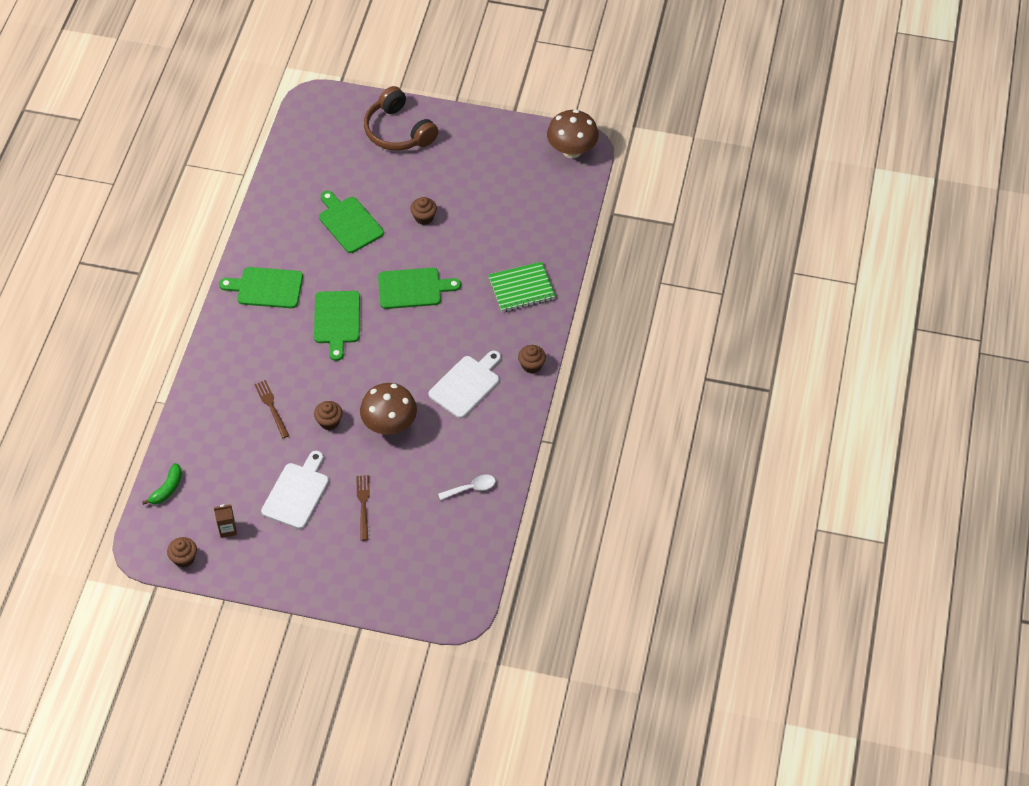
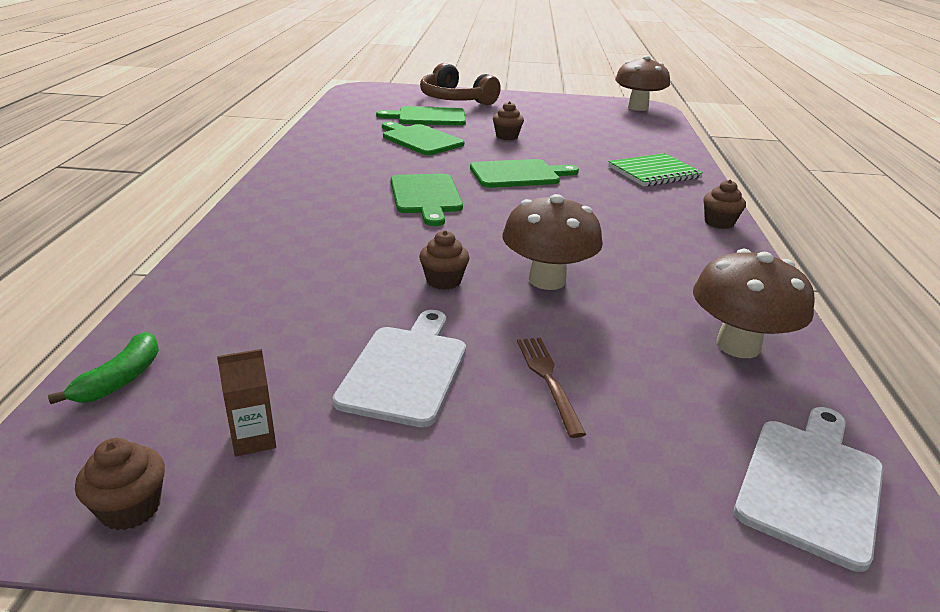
camera: 10 degrees left, 25 degrees down
(266, 288) = (321, 177): green cutting board -> green cutting board (428, 117)
(271, 407) = (340, 270): brown fork -> none
(466, 385) = (641, 240): white cutting board -> white cutting board (810, 484)
(471, 488) = (738, 345): white spoon -> brown mushroom

